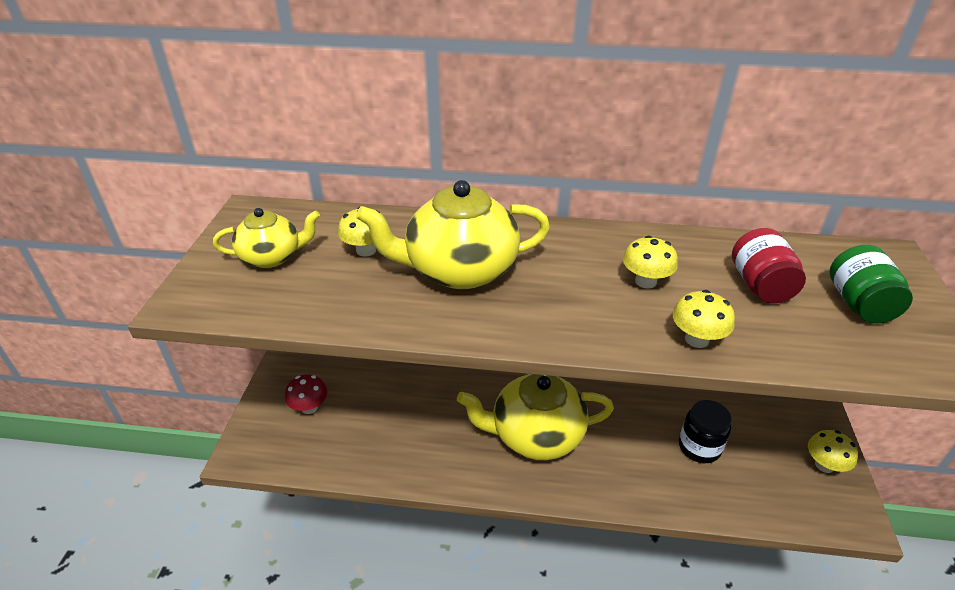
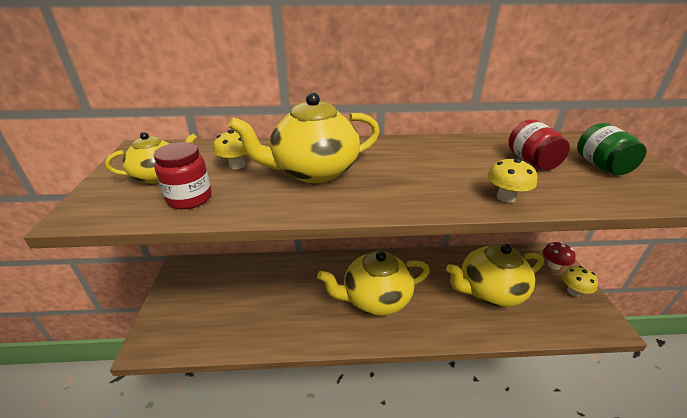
camera: 10 degrees left, 5 degrees down
(305, 295) = (189, 198): none -> red jar
(309, 407) = (200, 302): red mushroom -> red mushroom (554, 265)
(645, 281) = (453, 166): yellow mushroom -> none
(699, 447) = (490, 291): black jar -> yellow teapot

